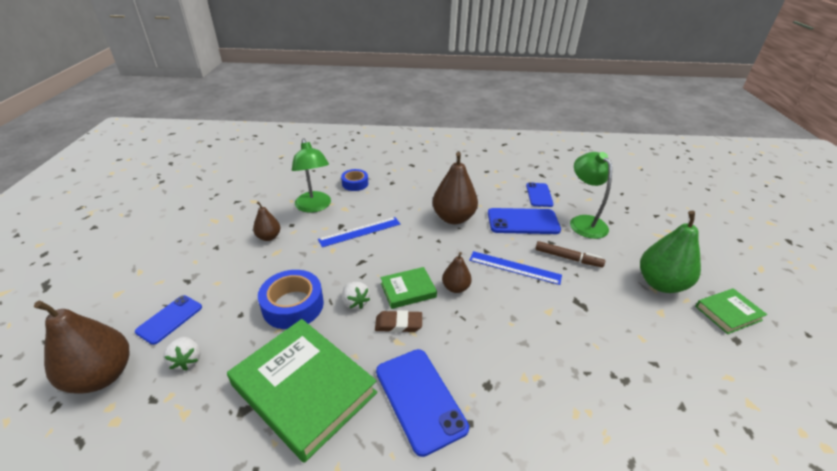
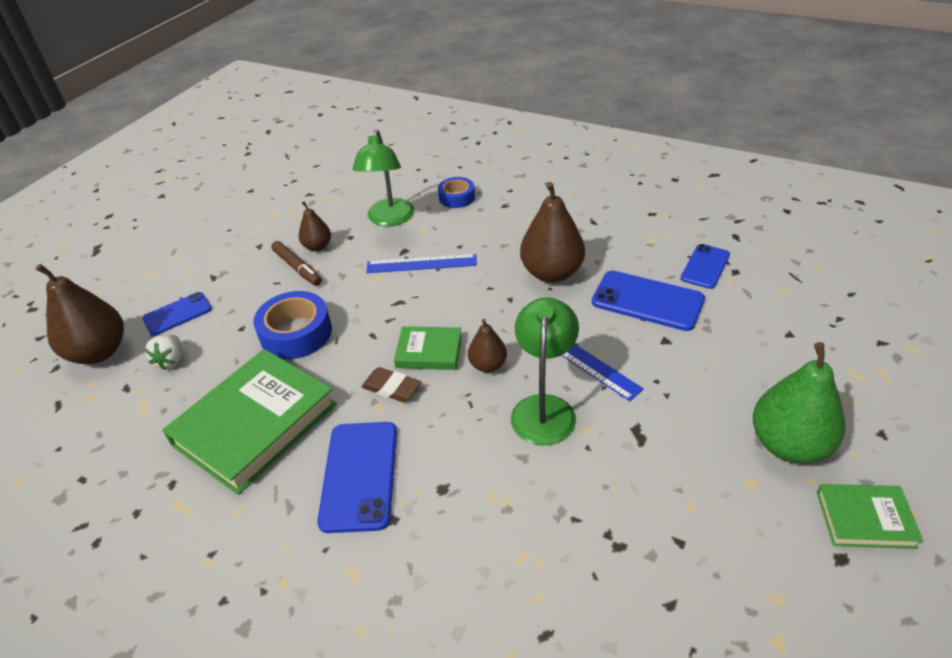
camera: 30 degrees right, 5 degrees up
(304, 389) = (255, 424): green book -> green book turned 60 degrees clockwise
(355, 302) = (361, 349): white strawberry -> none
(567, 258) = (672, 368): brown marker -> brown marker (297, 268)
(584, 222) = (743, 323): green lamp -> green lamp (544, 408)

